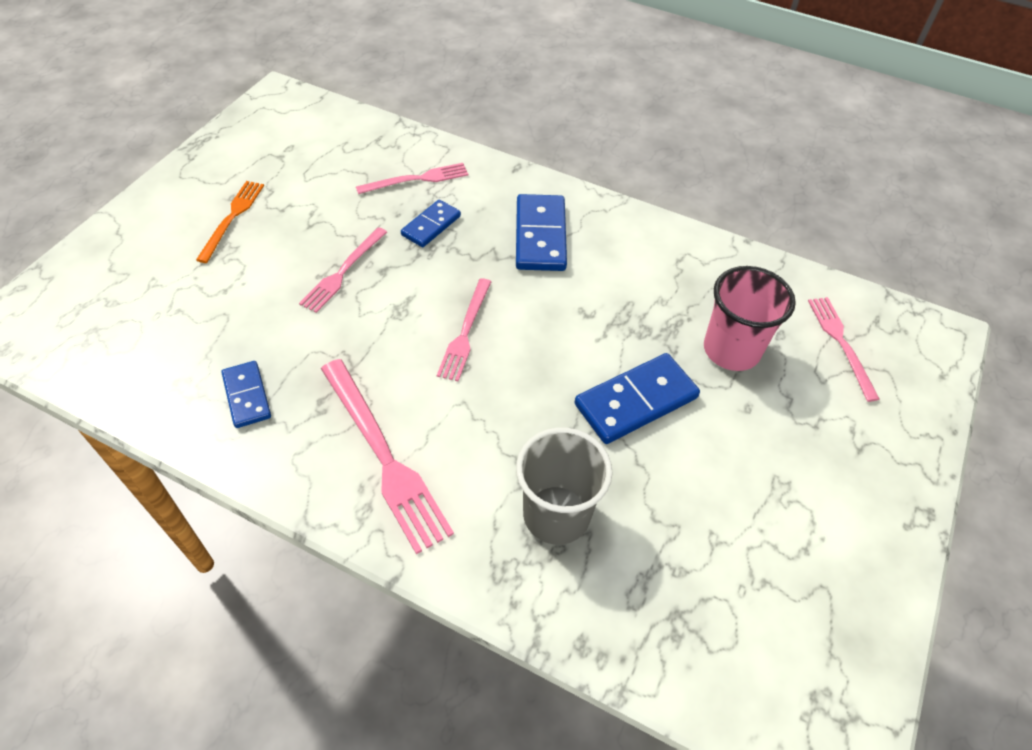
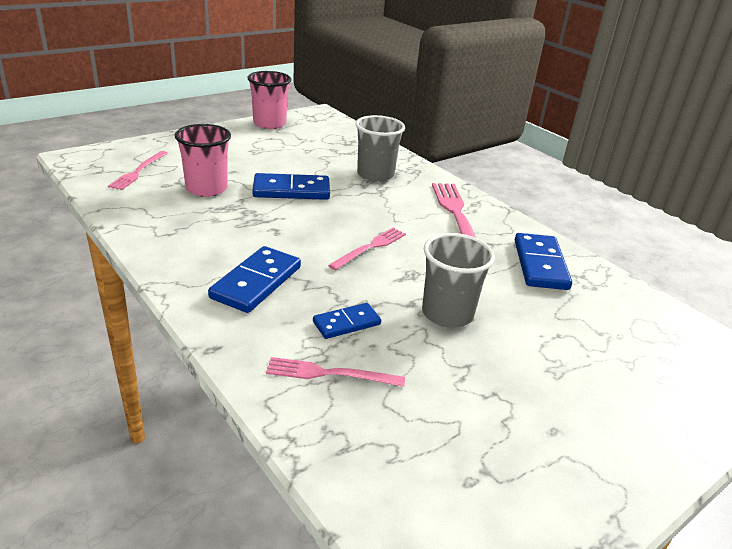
camera: 155 degrees left, 20 degrees down
(232, 218) = (552, 402): orange fork -> none
(246, 396) = (540, 264): blue domino -> blue domino, size x1.64
(343, 272) = (447, 314): pink fork -> grey cup
(866, 612) = (269, 124): none -> pink cup

